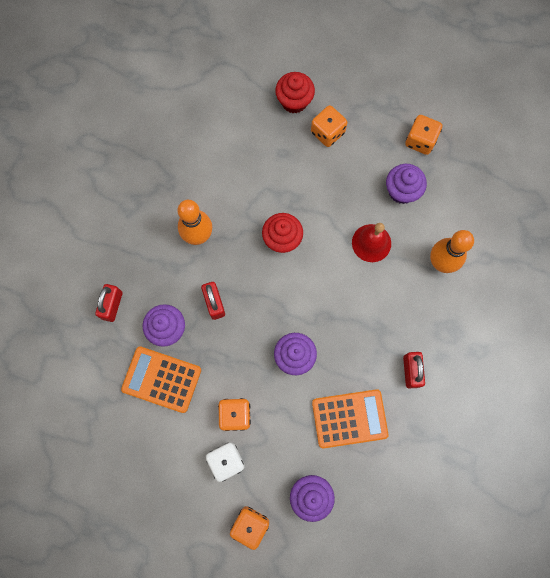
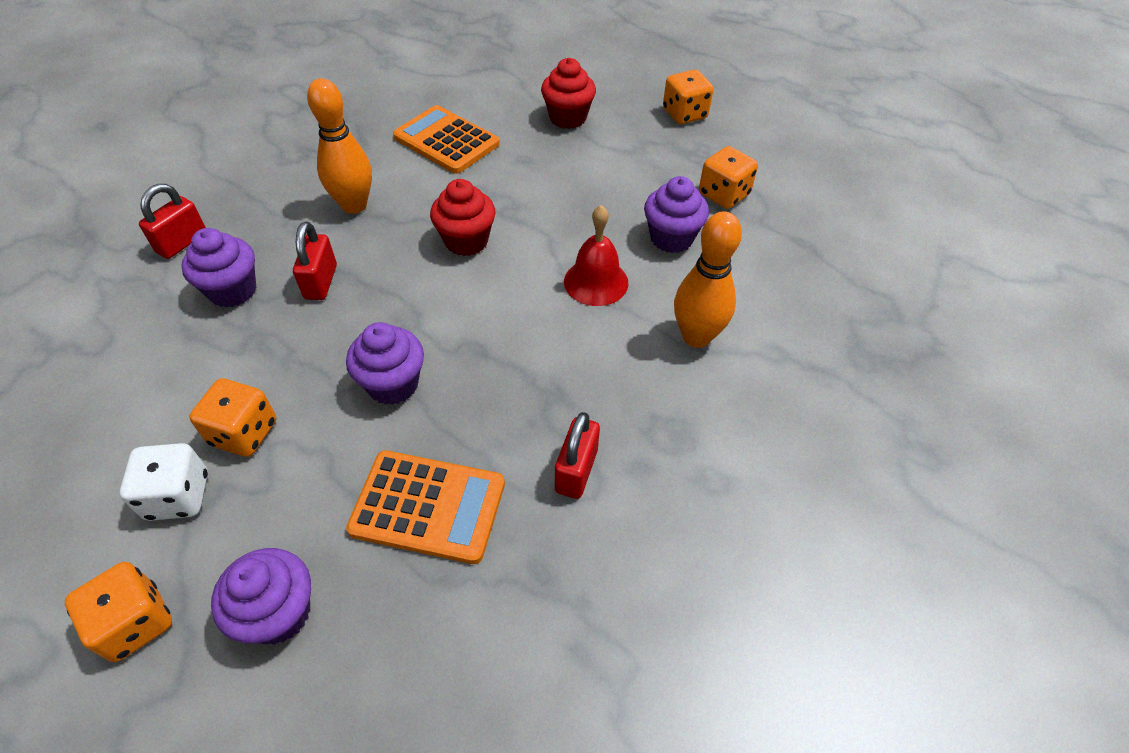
camera: 20 degrees right, 25 degrees down
(161, 379) = (173, 348): orange calculator -> orange calculator (446, 141)
(327, 132) = (595, 155): orange dice -> orange dice (684, 114)

